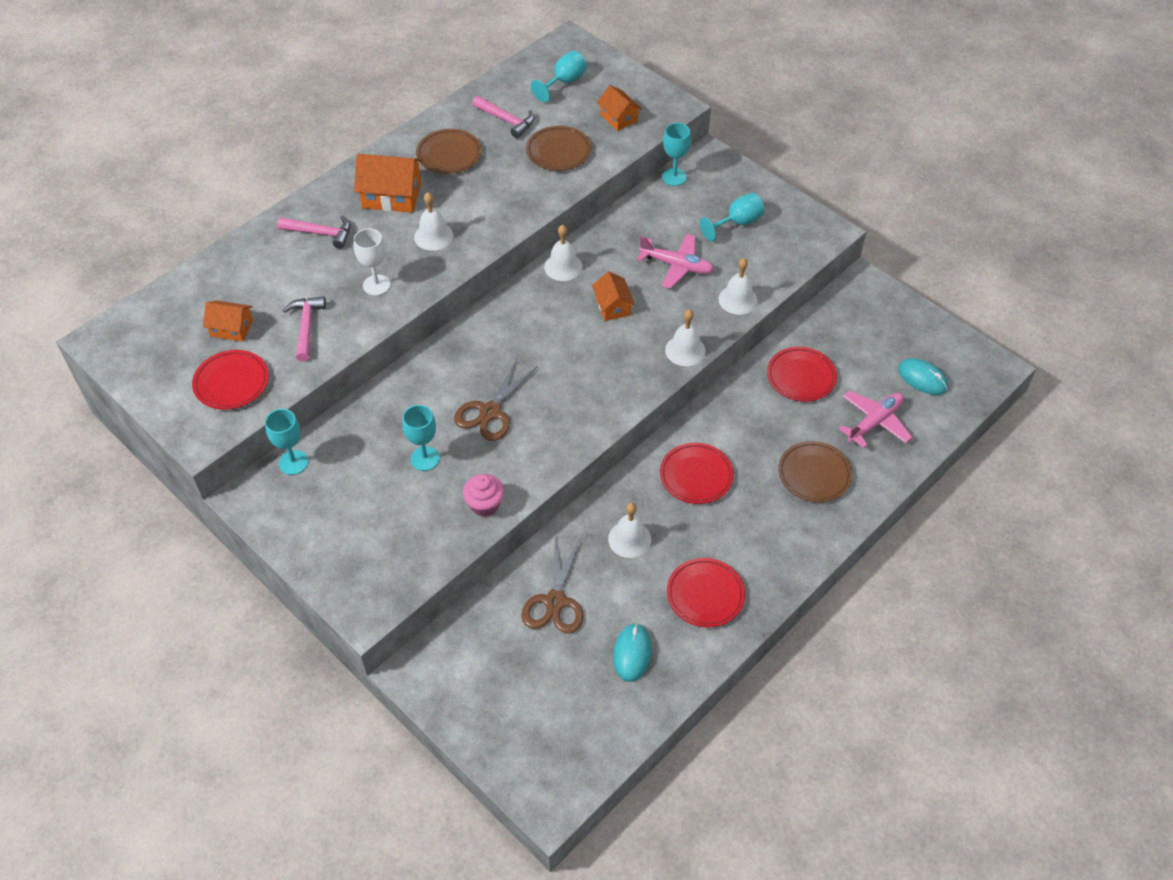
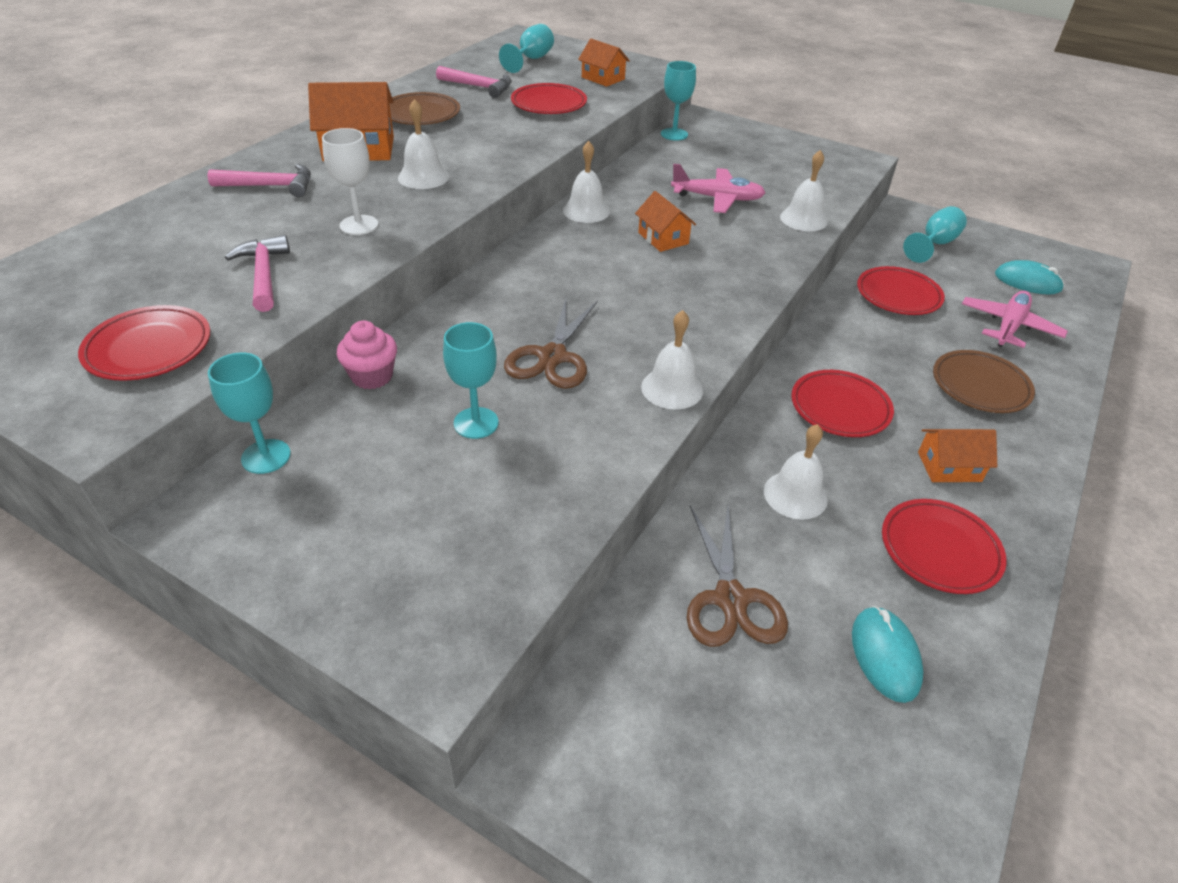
camera: 15 degrees left, 10 degrees down
(232, 328) = (146, 287): orange house -> orange house (949, 467)
(485, 504) = (588, 468): pink cupcake -> pink cupcake (372, 376)
(558, 152) = (548, 104): brown plate -> red plate
(685, 350) = (772, 268): white bell -> white bell (672, 388)
(737, 223) = (762, 161): turquoise goblet -> turquoise goblet (934, 244)

